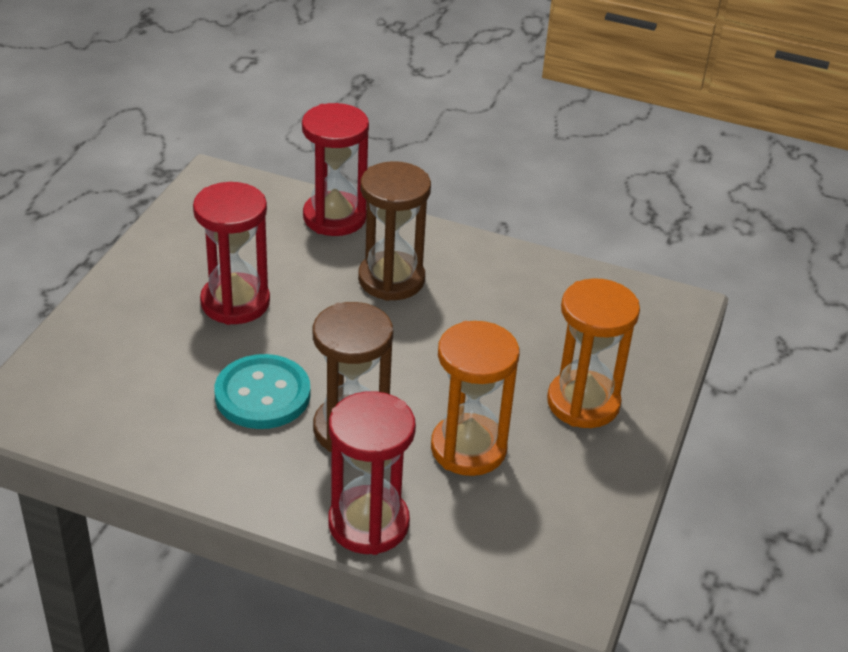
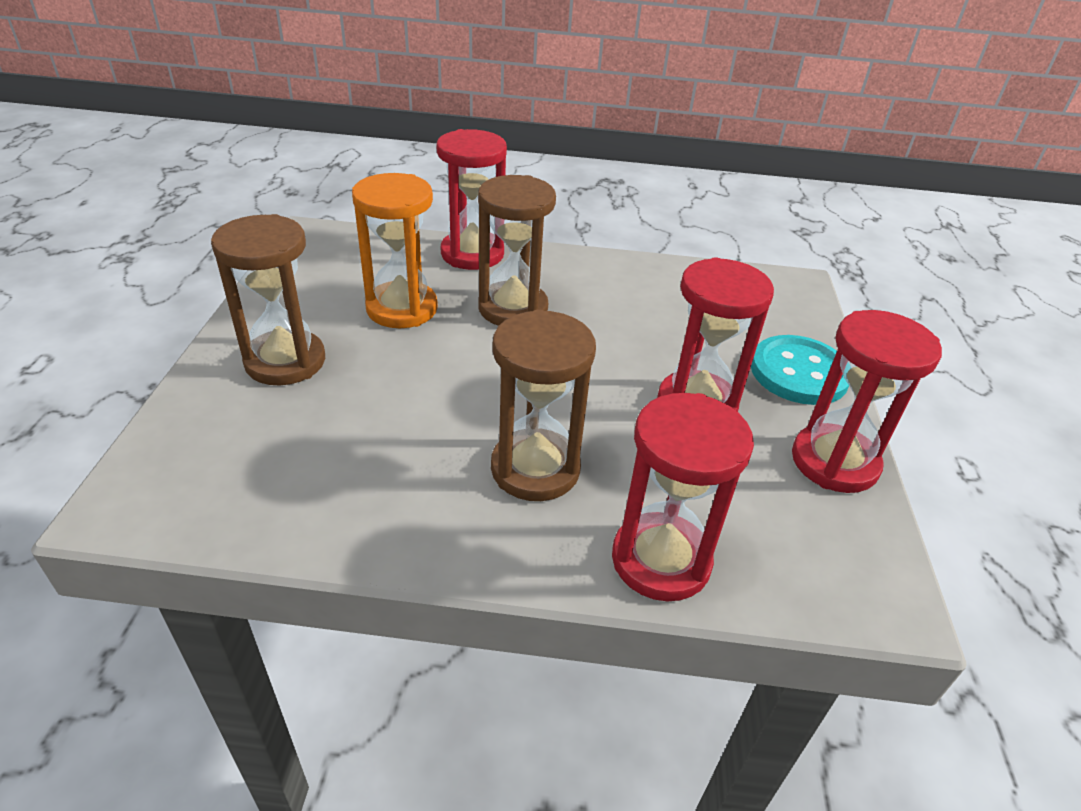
camera: 165 degrees right, 0 degrees up
(165, 245) = (834, 462): none -> red hourglass
(262, 395) = (606, 323): turquoise button -> turquoise button (799, 373)
(583, 403) = (285, 361): orange hourglass -> brown hourglass

